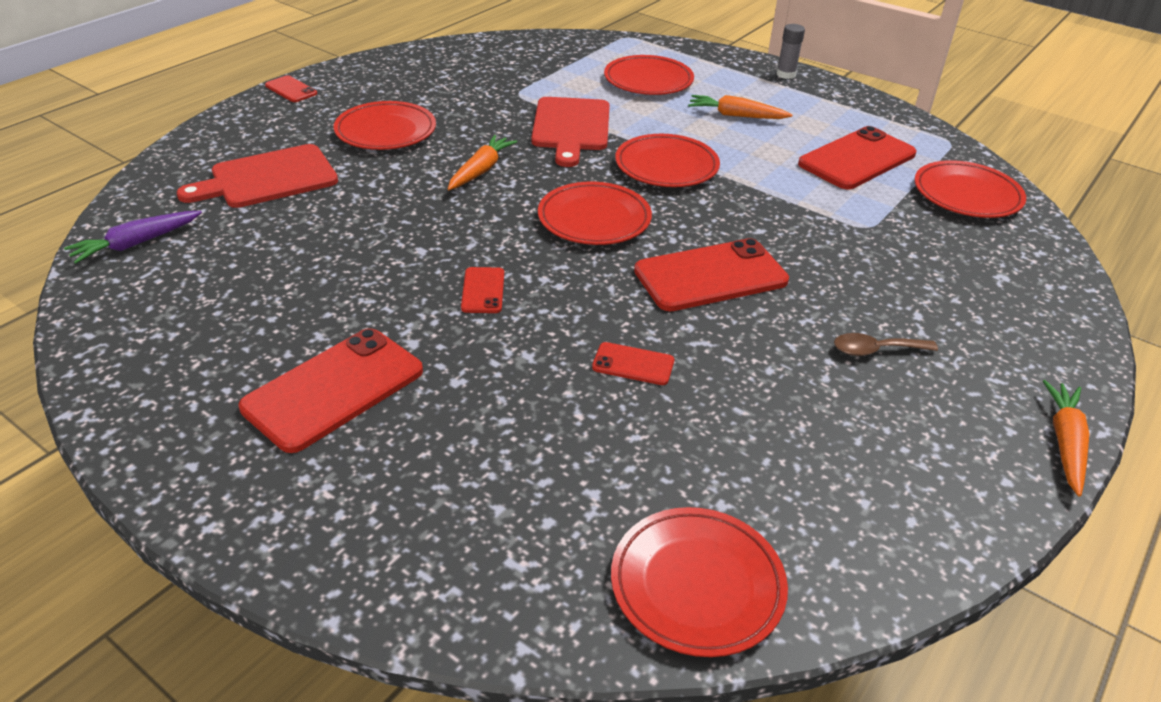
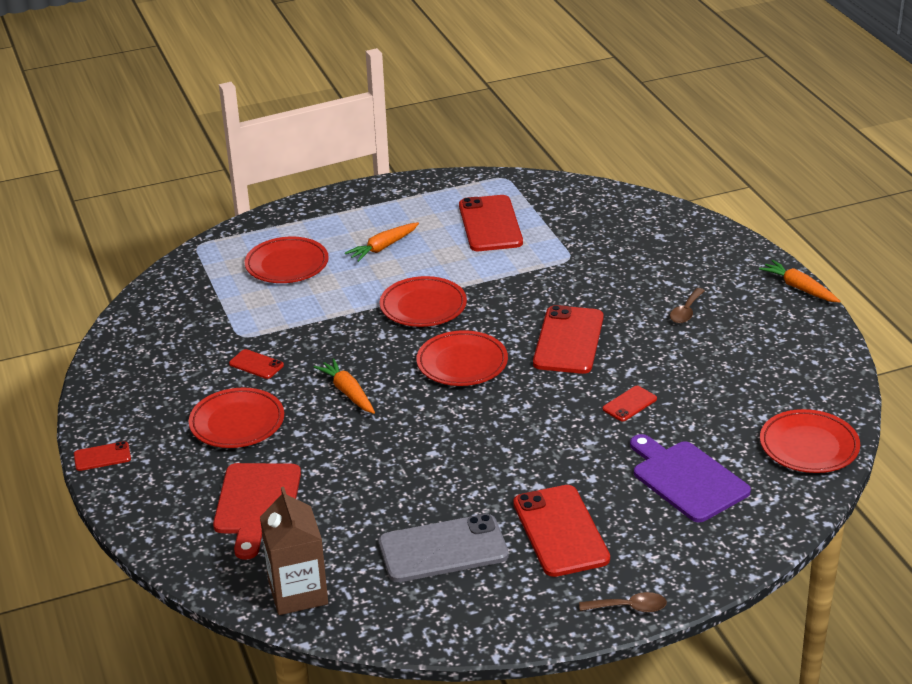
camera: 55 degrees left, 5 degrees down
(136, 243) = (298, 593): purple carrot -> brown carton
(203, 504) = (629, 607): none -> brown spoon
(252, 311) = (443, 549): none -> grey phone
(483, 290) = (505, 439): red phone -> red phone (256, 364)
(515, 470) = (686, 479): none -> purple cutting board
(571, 127) = (325, 328): red cutting board -> none
(786, 74) = (345, 199): grey glue stick -> none
(967, 195) = (569, 204): red plate -> none

